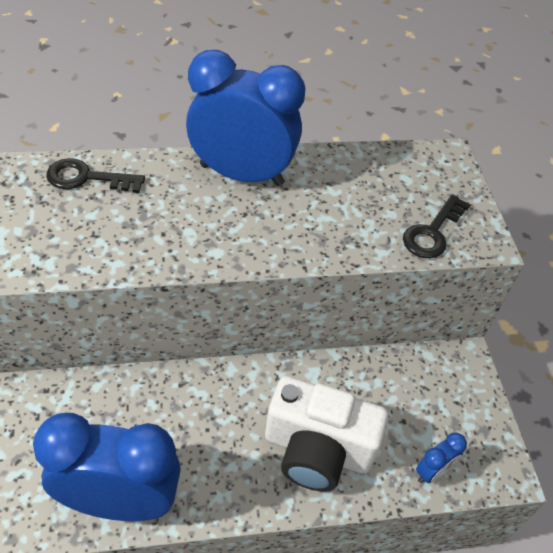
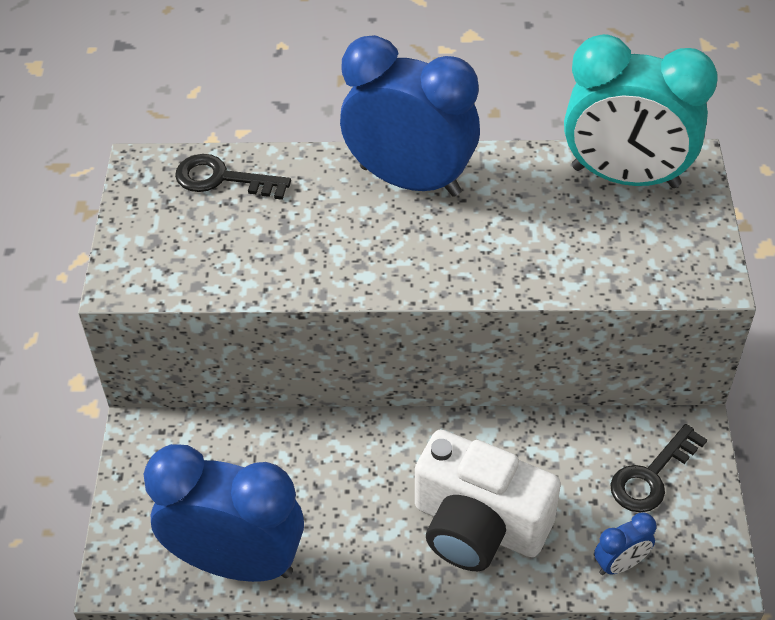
camera: 15 degrees right, 0 degrees up
(406, 167) = (625, 177): none -> turquoise clock
(432, 232) = (642, 263): black key -> black key (651, 476)

